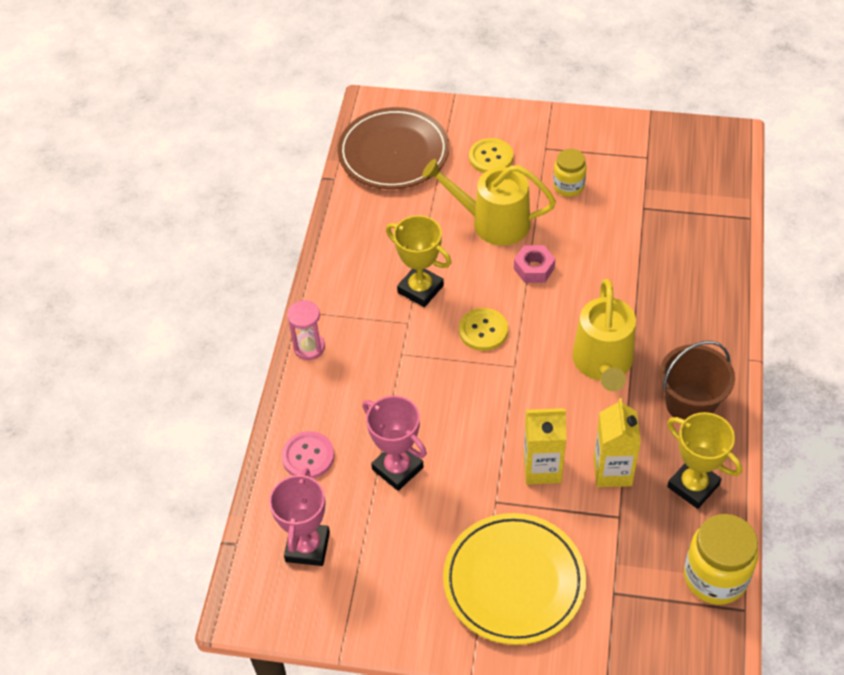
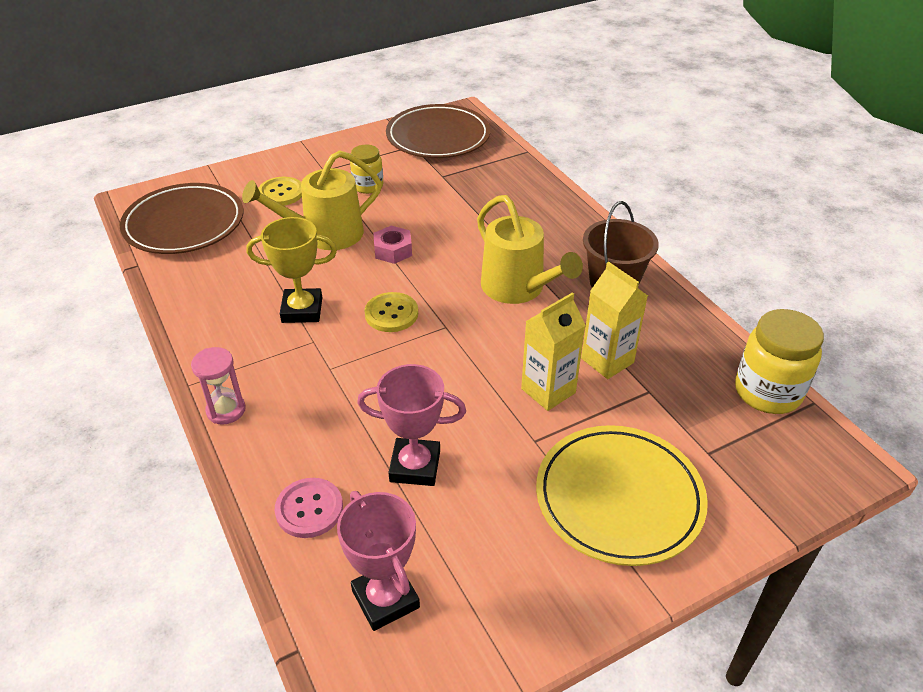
camera: 40 degrees left, 10 degrees down
(679, 157) = (438, 137): none -> brown plate
(693, 486) = (678, 336): yellow trophy -> none

